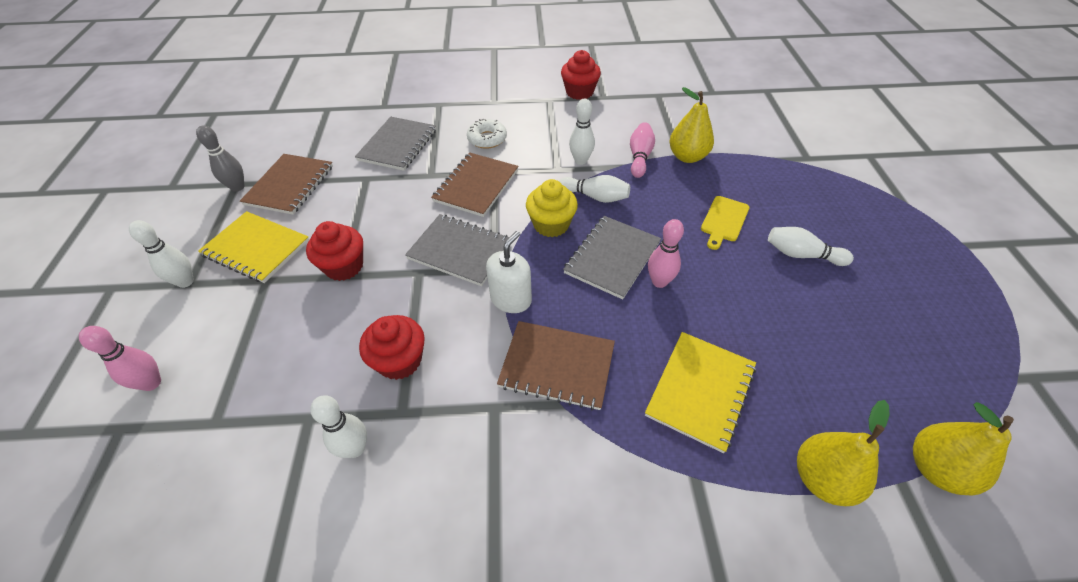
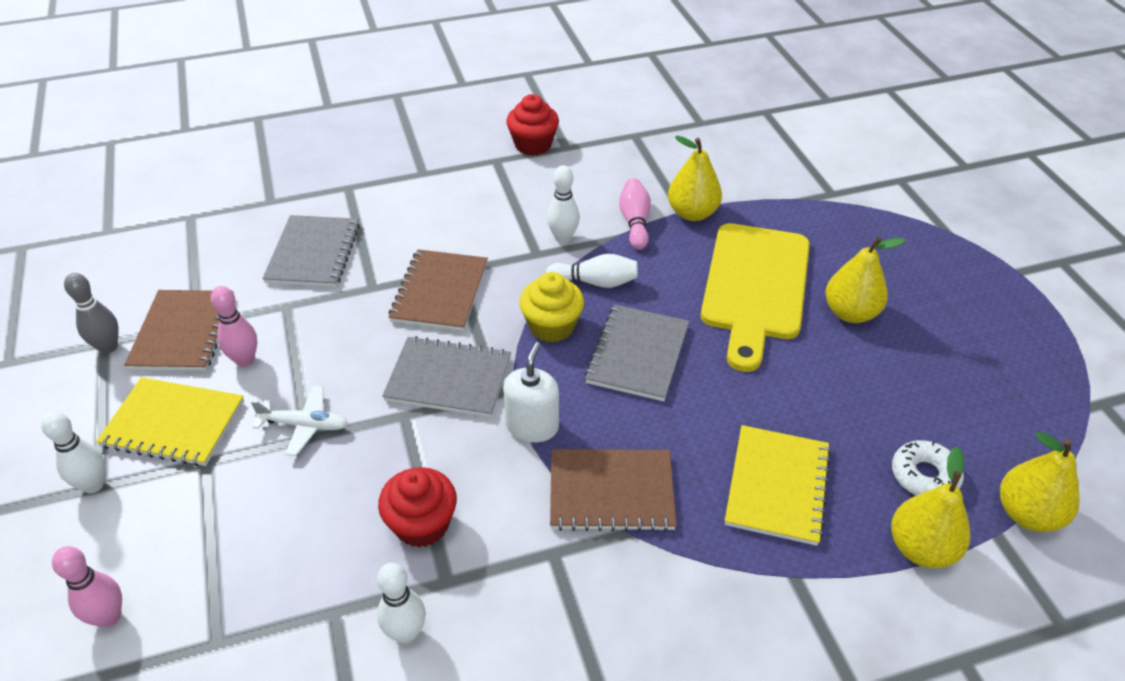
camera: 15 degrees left, 5 degrees down
(344, 266) = (305, 425): red cupcake -> white plane
(487, 139) = (432, 227): white donut -> white donut (924, 476)
(659, 282) = (700, 373): pink bowling pin -> pink bowling pin (245, 360)
(724, 221) = (755, 287): yellow cutting board -> yellow cutting board, size x2.20
(801, 255) = (850, 313): white bowling pin -> yellow pear

